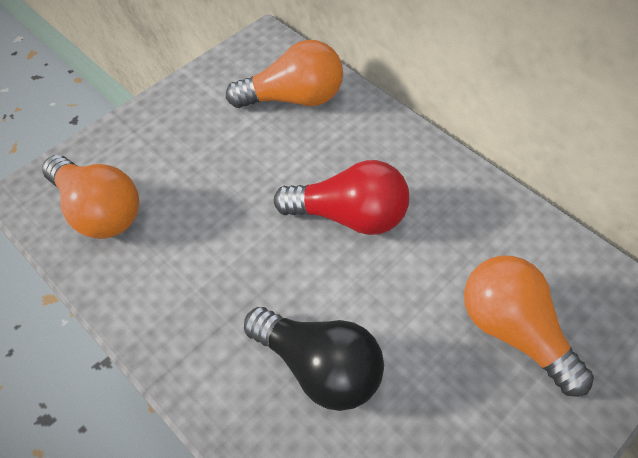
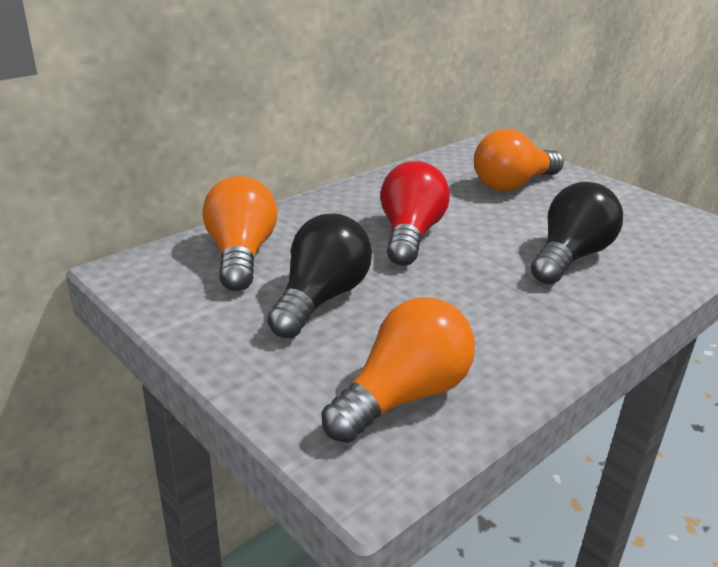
camera: 90 degrees left, 25 degrees down
(227, 155) = (321, 299): none -> black light bulb

